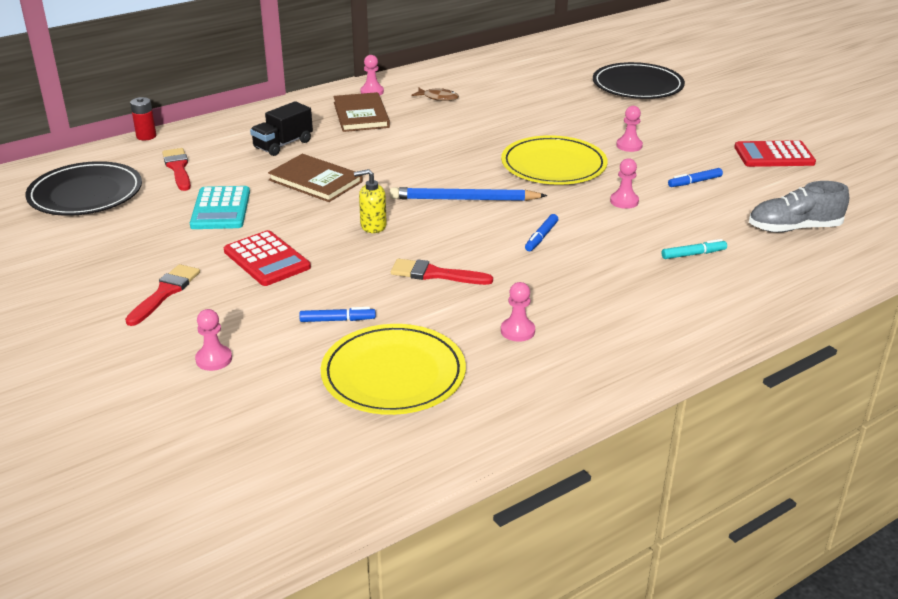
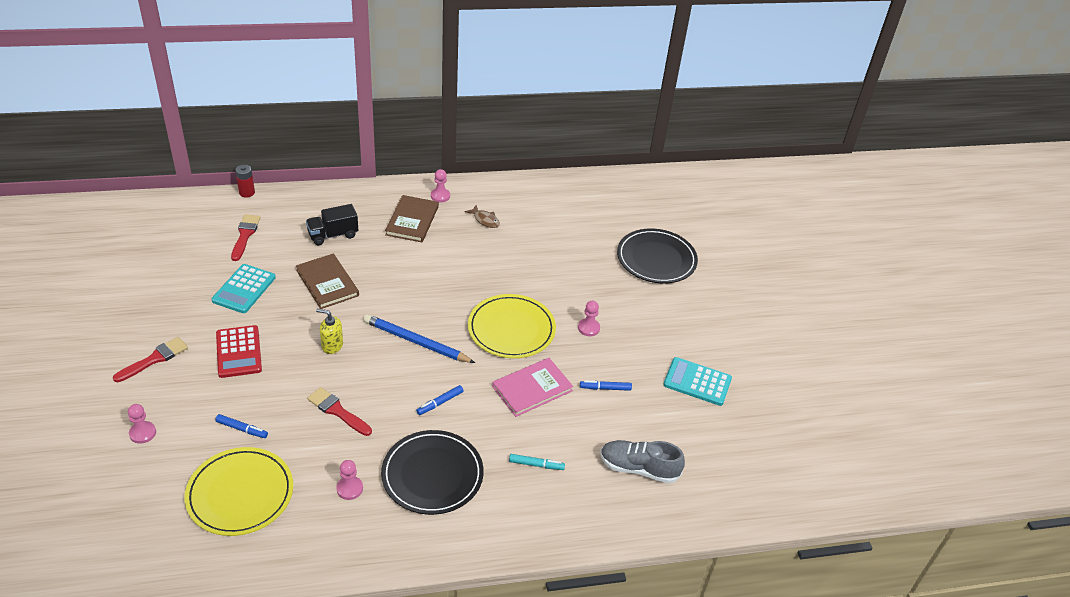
camera: 20 degrees right, 10 degrees up
(85, 194) = (169, 241): black plate -> black plate (432, 475)
(624, 201) = (532, 389): pink pawn -> pink book
(774, 155) = (697, 382): red calculator -> turquoise calculator

